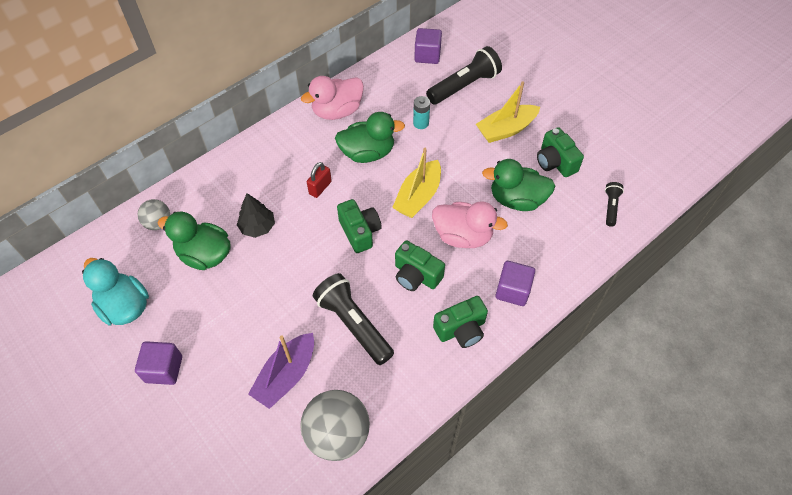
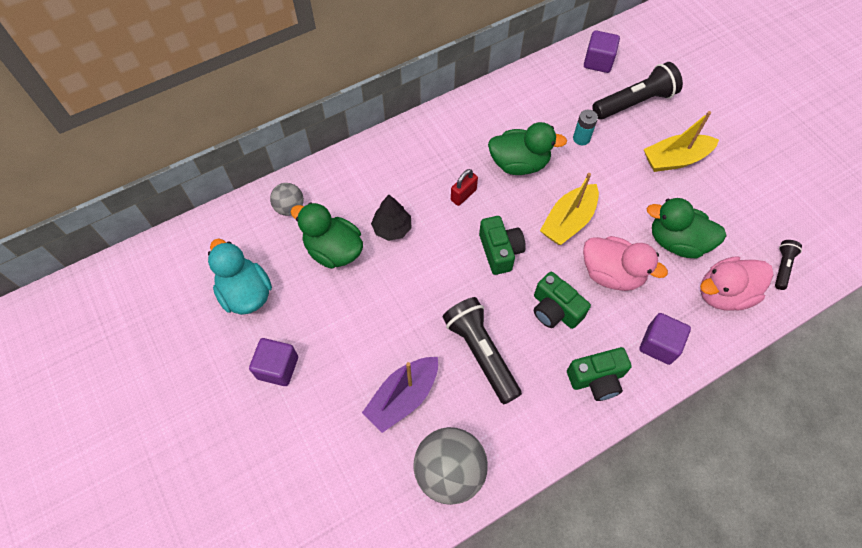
camera: 10 degrees right, 5 degrees up
(337, 111) = (492, 111): pink duck -> pink duck (724, 294)
(555, 162) = (726, 205): green camera -> none

